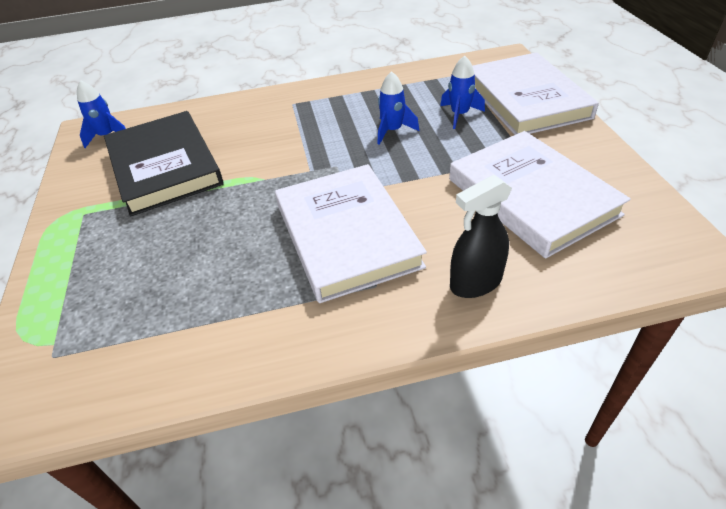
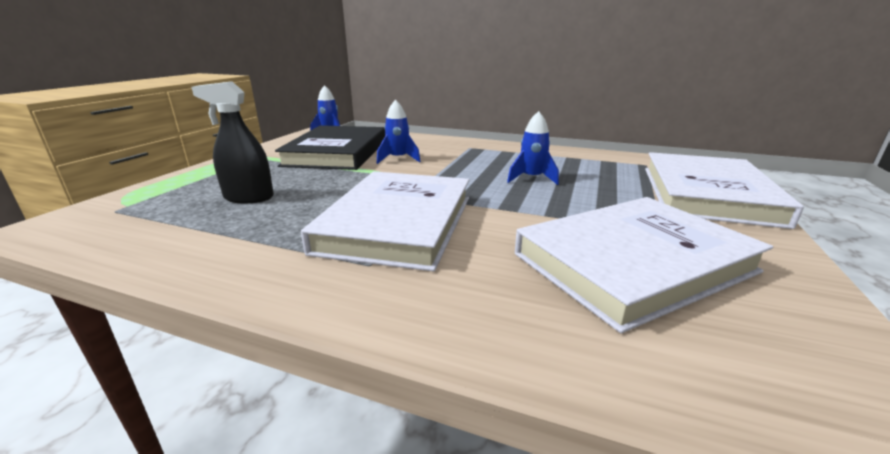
camera: 30 degrees right, 20 degrees down
(459, 115) = (613, 186): blue rocket -> blue rocket (398, 159)
(475, 283) = (471, 306): black spray bottle -> black spray bottle (249, 197)
(531, 197) = (633, 263): white book -> white book turned 60 degrees clockwise

